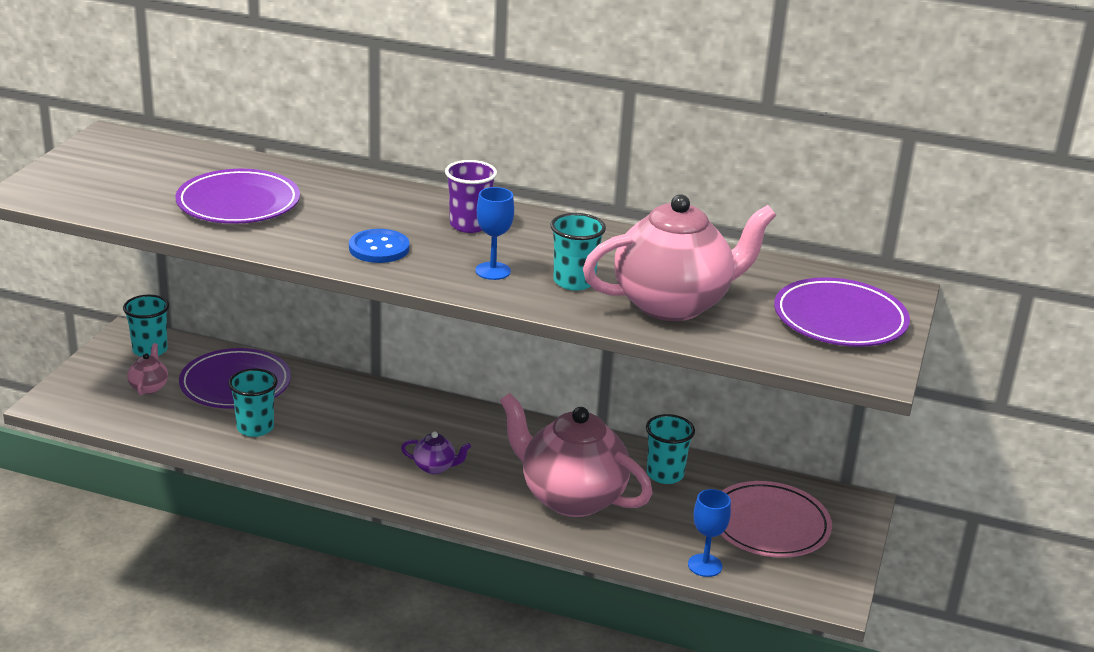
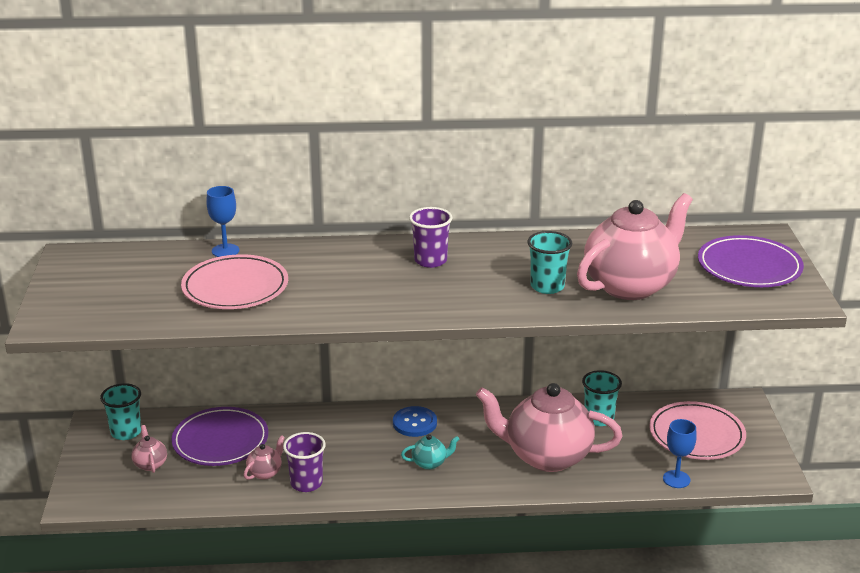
camera: 20 degrees left, 0 degrees up
(238, 203) = (235, 287): purple plate -> pink plate
(255, 428) = (265, 473): turquoise cup -> pink teapot
(288, 450) = (306, 483): none -> purple cup
(379, 248) = (381, 297): blue button -> blue button (414, 423)
(435, 467) = (430, 463): purple teapot -> turquoise teapot
(493, 271) = (482, 293): blue goblet -> blue goblet (225, 251)

